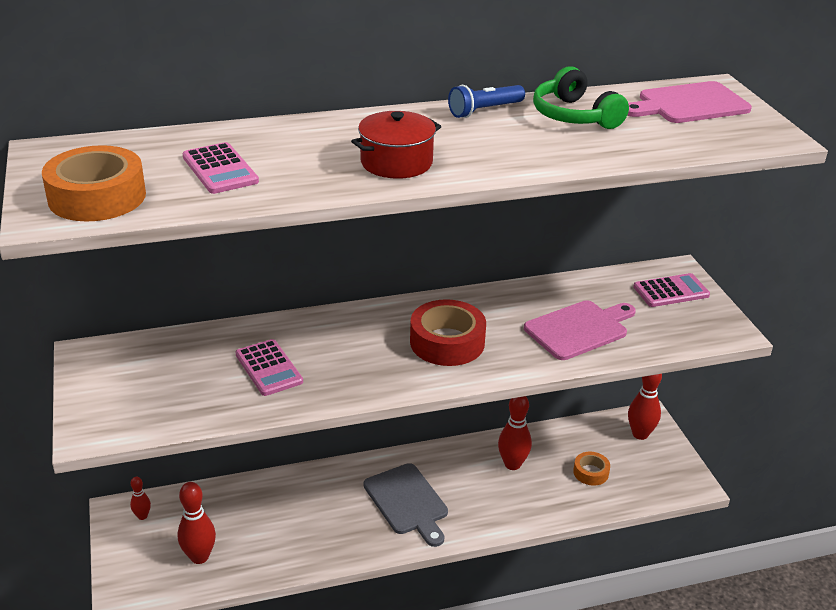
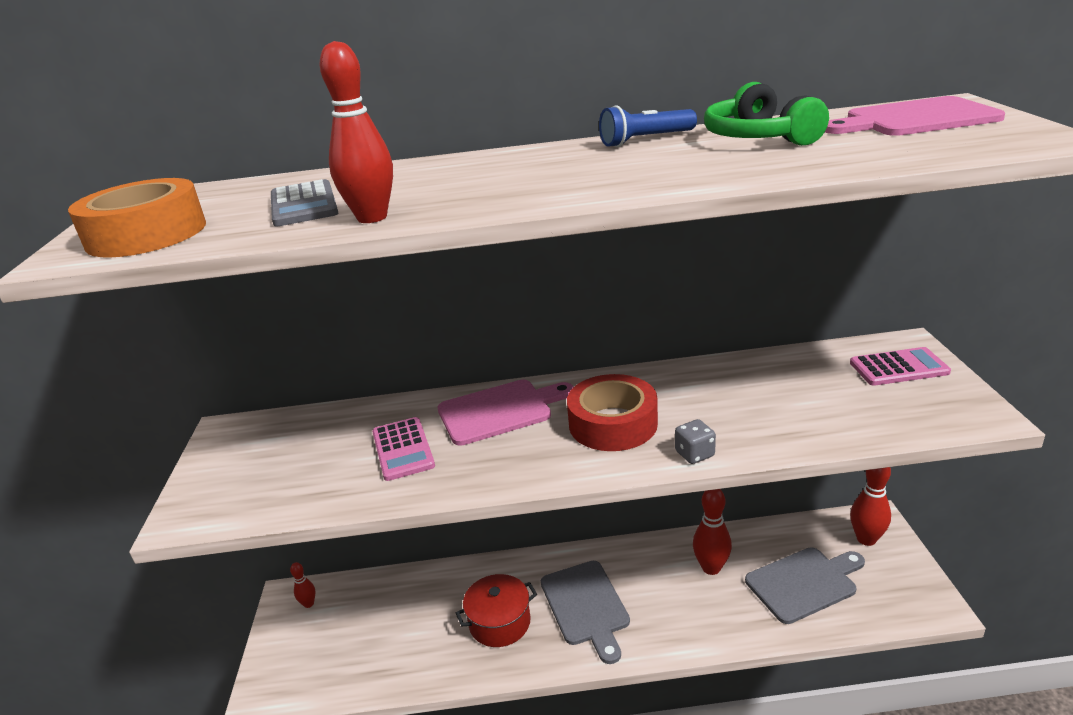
camera: 15 degrees right, 5 degrees down
(199, 557) = (351, 655): red bowling pin -> red bowling pin (372, 218)
(220, 169) = (303, 205): pink calculator -> grey calculator
(396, 162) = (515, 189): red pot -> red pot (500, 622)
(518, 367) = (694, 454): none -> grey dice
(579, 329) = (778, 410): pink cutting board -> pink cutting board (500, 411)
(591, 472) = (804, 583): orange tape -> grey cutting board

